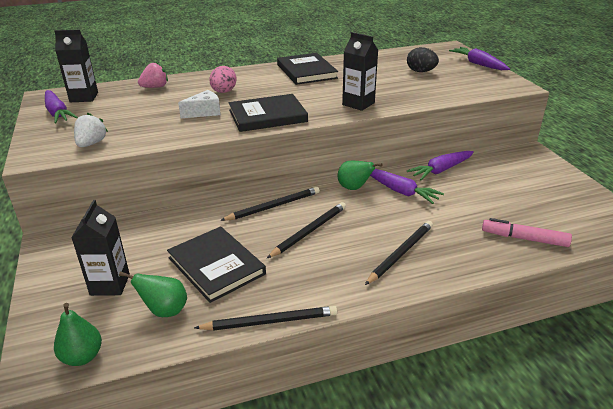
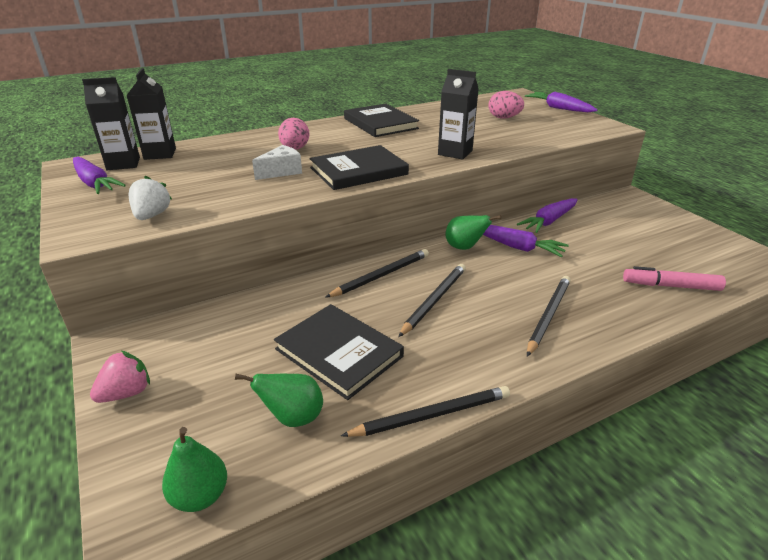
camera: 10 degrees left, 0 degrees up
(110, 284) = (209, 391): black carton -> black carton (160, 154)
(155, 87) = (209, 148): pink strawberry -> pink strawberry (126, 393)
(421, 71) = (504, 118): black egg -> pink egg

